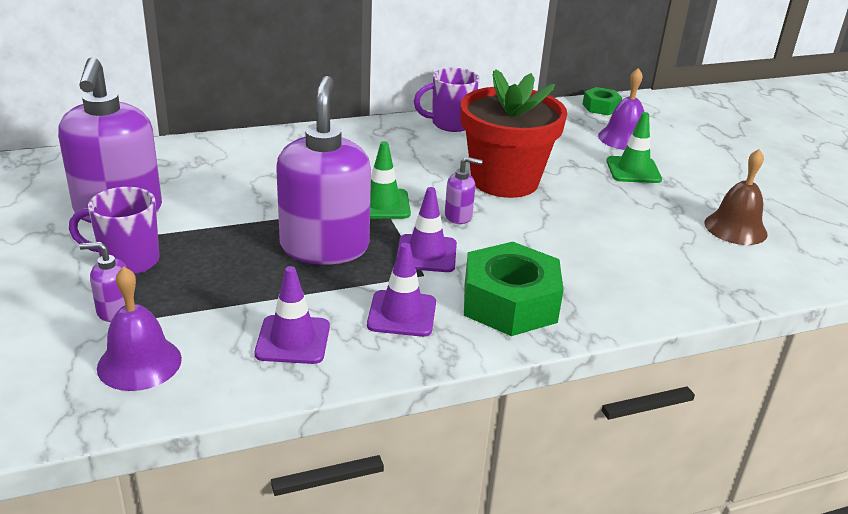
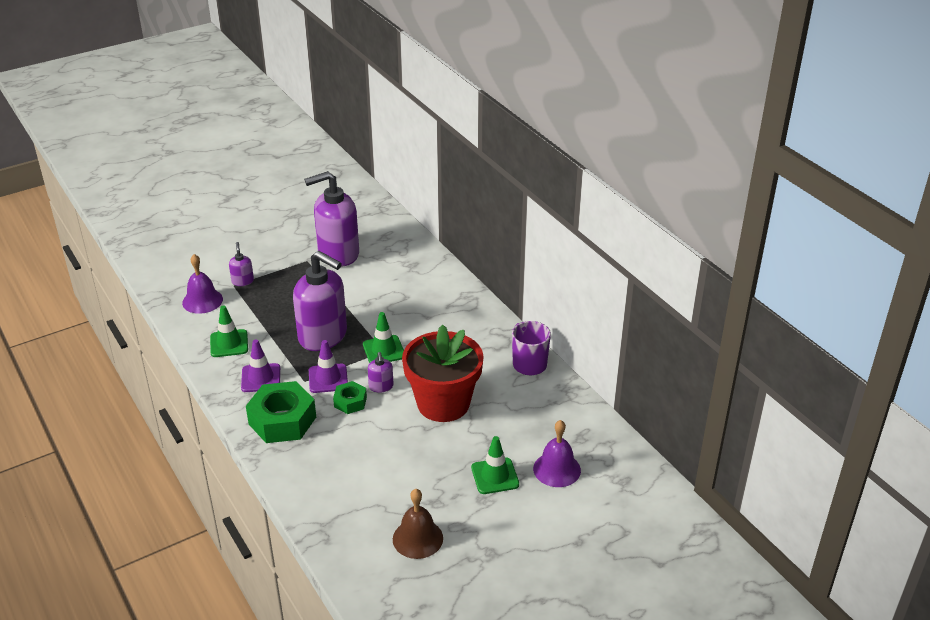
camera: 80 degrees right, 5 degrees up
(128, 261) = (287, 272): purple mug -> none
(293, 340) = (229, 343): purple traffic cone -> green traffic cone
(324, 247) = (323, 336): purple soap dispenser -> purple soap dispenser turned 45 degrees clockwise
(601, 107) = (619, 452): green nut -> green nut (350, 402)

